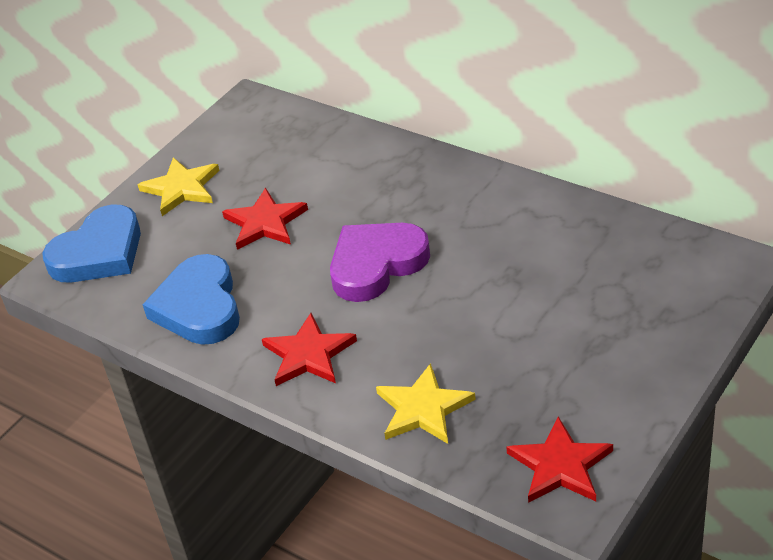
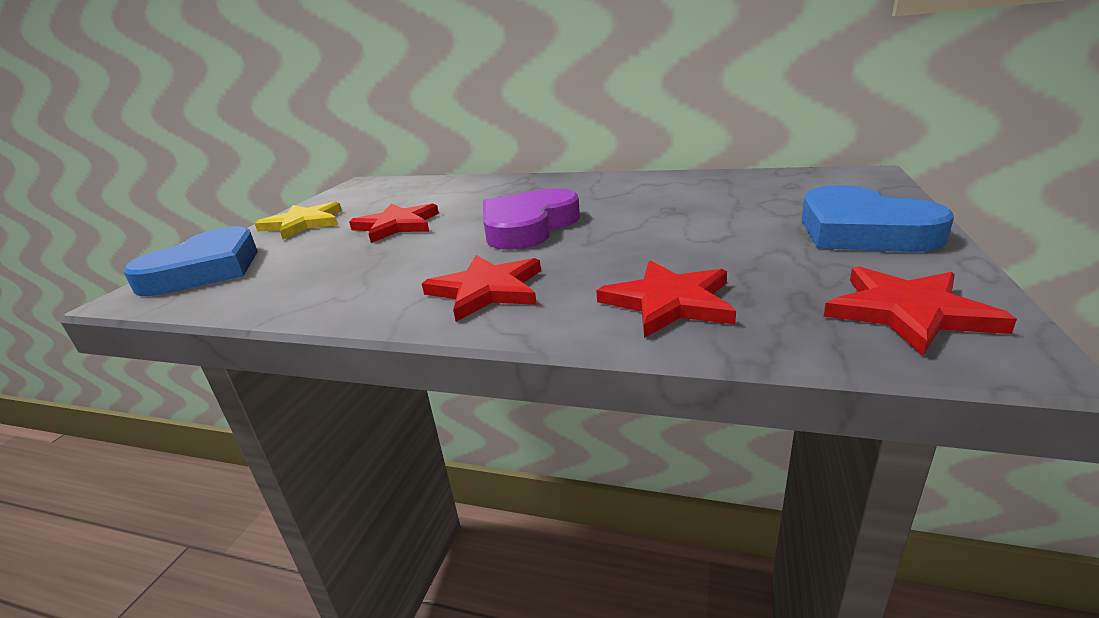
camera: 20 degrees left, 15 degrees down
(199, 307) = (332, 282): blue heart -> blue heart (861, 231)
(423, 408) = (669, 302): yellow star -> red star

